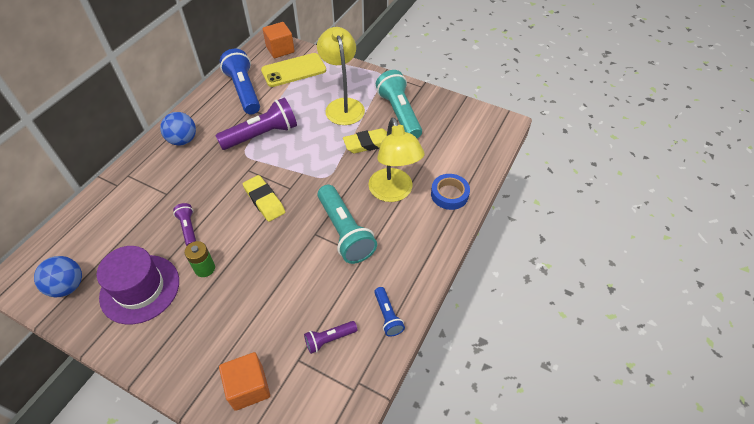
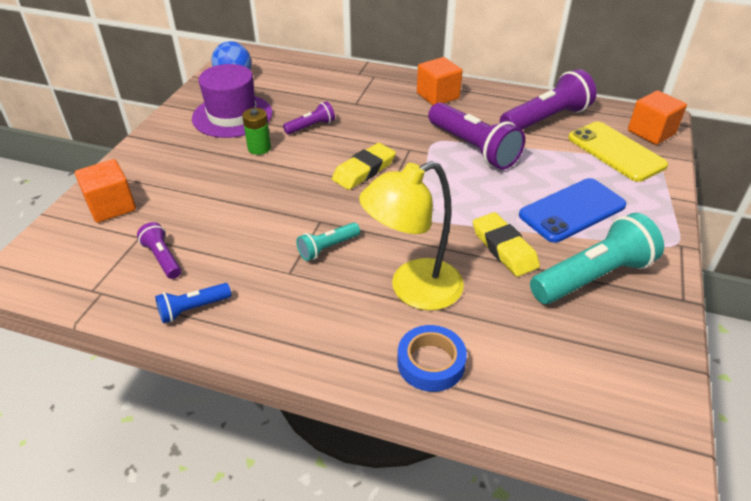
camera: 80 degrees right, 10 degrees down
(183, 140) = (438, 96): blue ball -> orange cube
(244, 91) = (546, 119): blue flashlight -> purple flashlight
(343, 106) = (572, 210): yellow lamp -> blue phone
(345, 232) = (327, 248): turquoise flashlight -> turquoise flashlight, size x0.51

